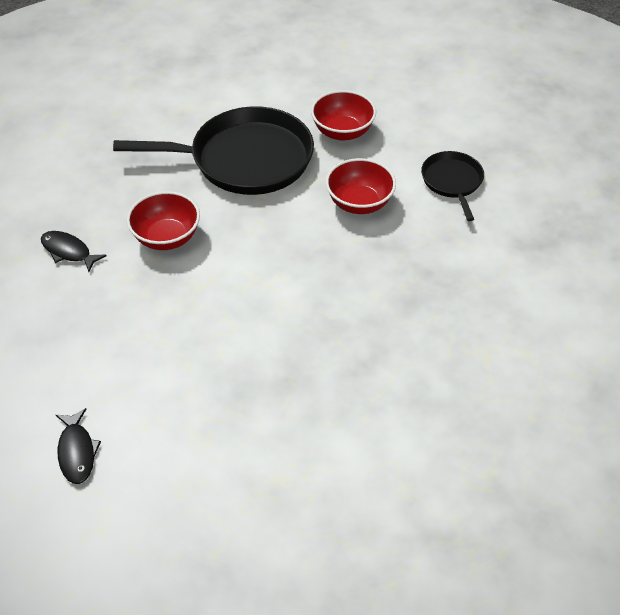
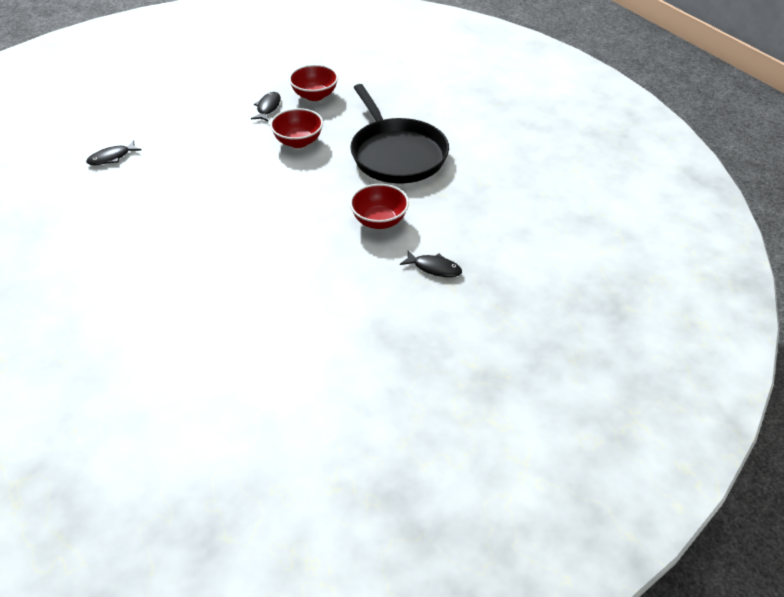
camera: 70 degrees right, 5 degrees down
(342, 132) = (459, 194): red bowl -> red bowl (315, 95)
(452, 182) = (434, 268): black pan -> black fish

